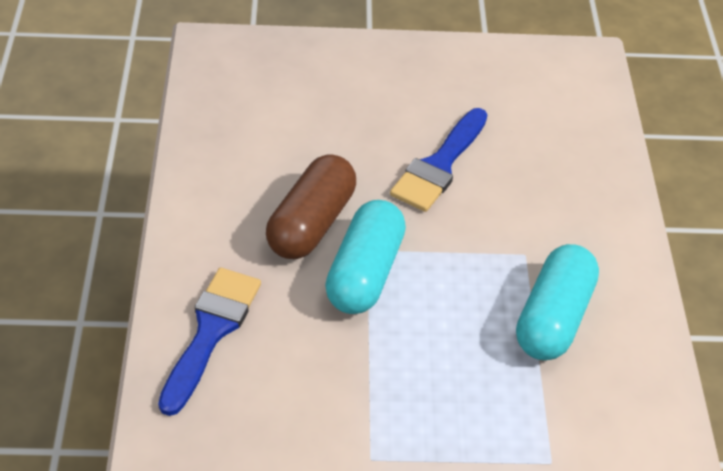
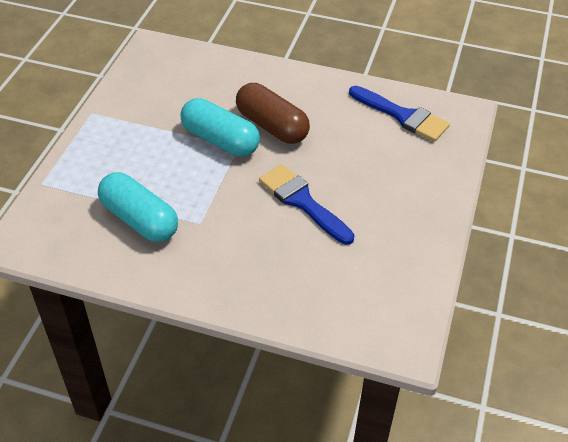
camera: 110 degrees right, 0 degrees up
(211, 332) = (207, 71): blue brush -> blue brush (402, 116)

